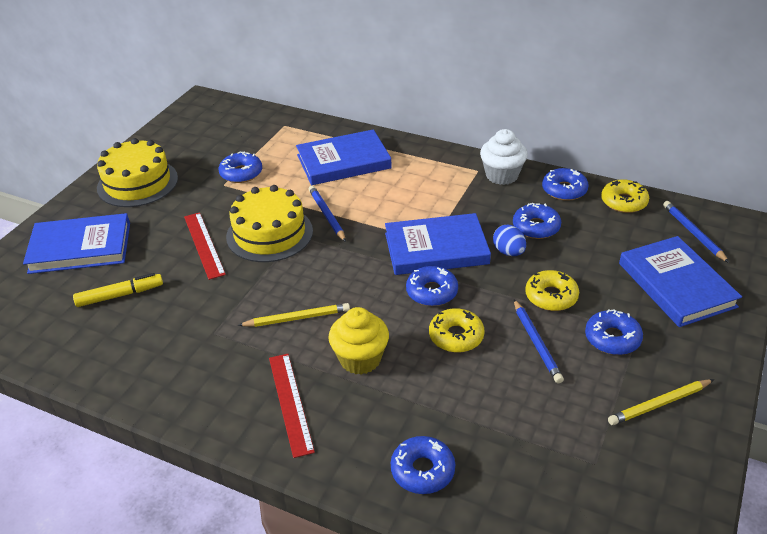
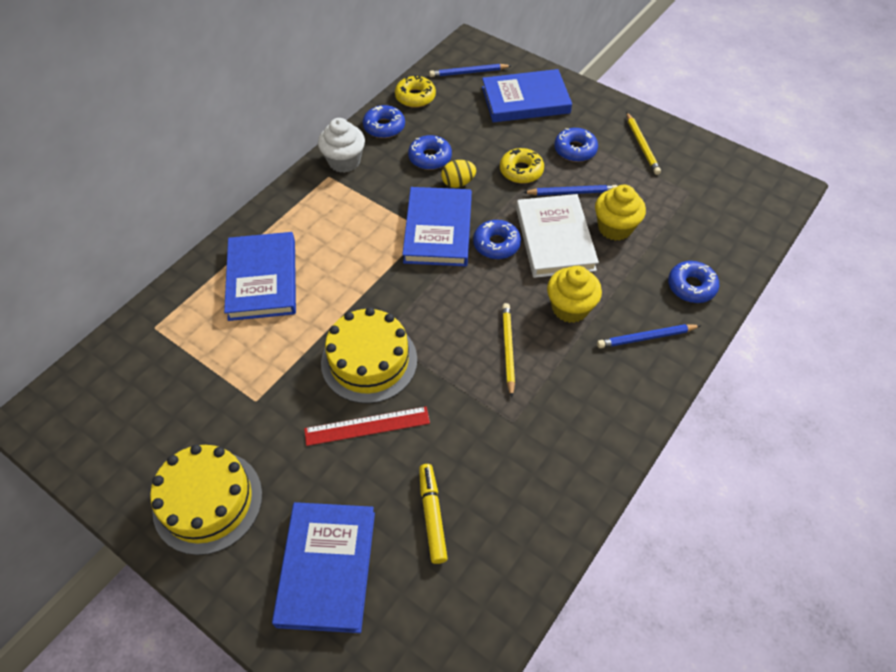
camera: 80 degrees left, 15 degrees up
(241, 173) = (240, 380): blue donut -> none
(290, 403) = (614, 365): red ruler -> none
(326, 215) = (355, 306): blue pencil -> blue pencil (646, 338)
(456, 336) = (555, 239): yellow donut -> white book
(494, 387) = (615, 228): none -> yellow cupcake
(508, 252) = (458, 183): blue egg -> yellow egg

